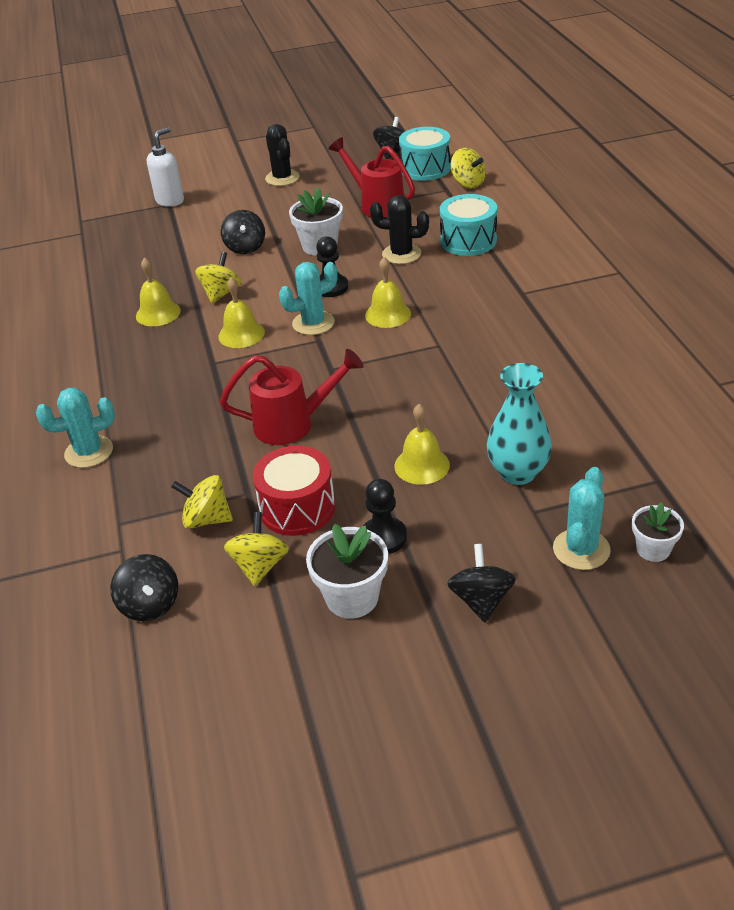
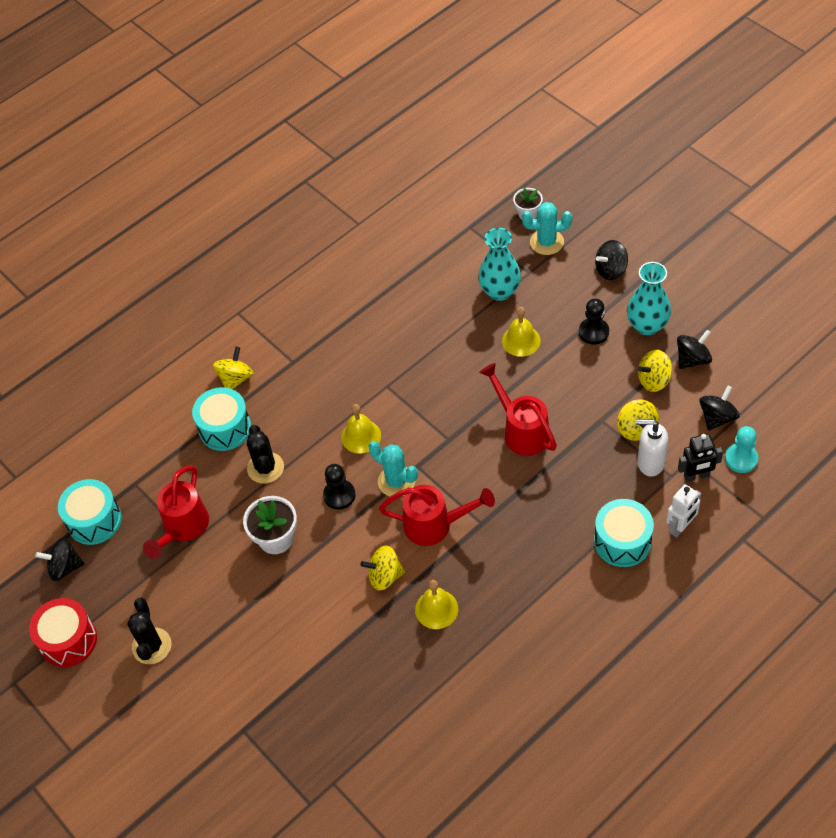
camera: 115 degrees left, 15 degrees up
(54, 504) = (680, 527): none -> white robot
(74, 600) = (741, 459): none -> turquoise pawn
(89, 452) = (622, 541): turquoise cactus -> turquoise drum
(96, 546) = (696, 476): none -> black robot
(170, 201) = (236, 733): white soap dispenser -> white soap dispenser (650, 463)
(241, 334) = (435, 525): yellow bell -> red watering can
(245, 247) = (301, 601): black spinning top -> black spinning top (692, 359)
(282, 178) = (152, 646): black cactus -> black cactus turned 45 degrees counterclockwise
(297, 508) = (597, 386): red drum -> red drum (68, 640)
(352, 598) = (647, 325): white flower pot -> turquoise vase
(468, 183) = (116, 471): yellow spinning top -> yellow spinning top (235, 379)

